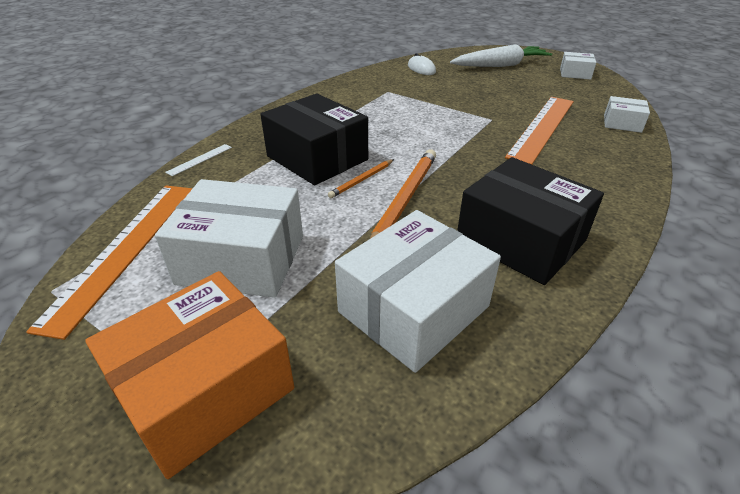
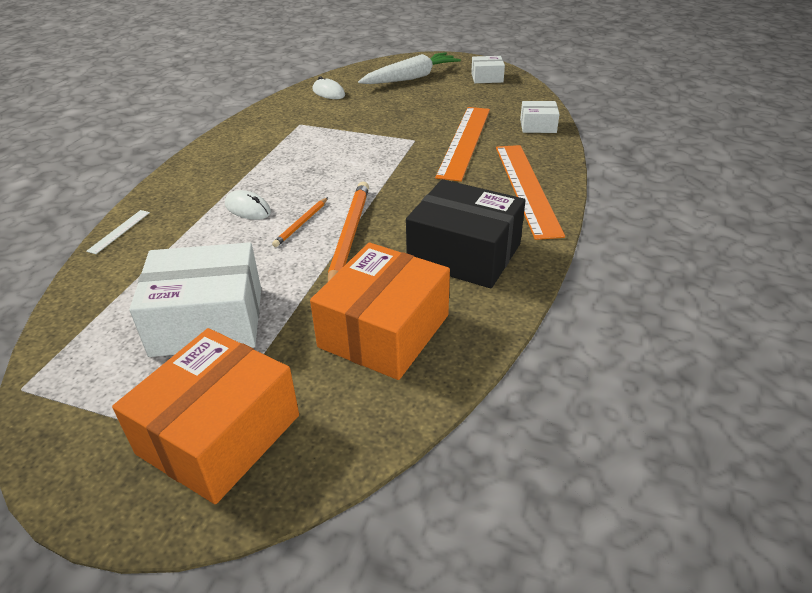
camera: 15 degrees left, 0 degrees up
(124, 249) = (80, 335): orange ruler -> orange ruler (526, 188)
(317, 158) = (248, 208): black box -> white mouse
(413, 309) = (384, 331): white box -> orange box

